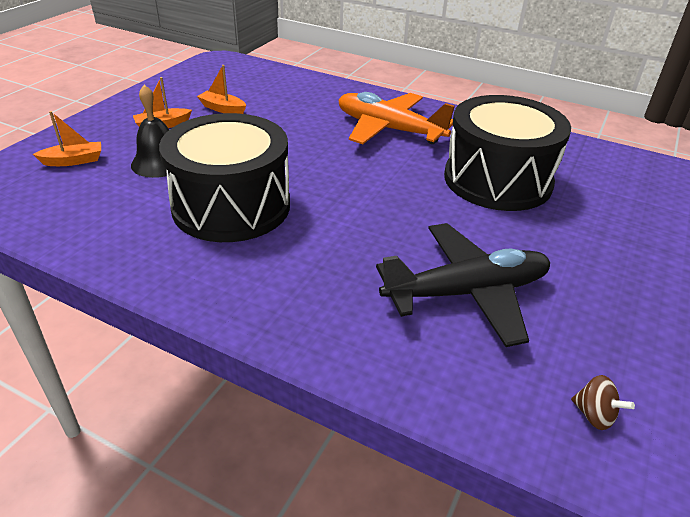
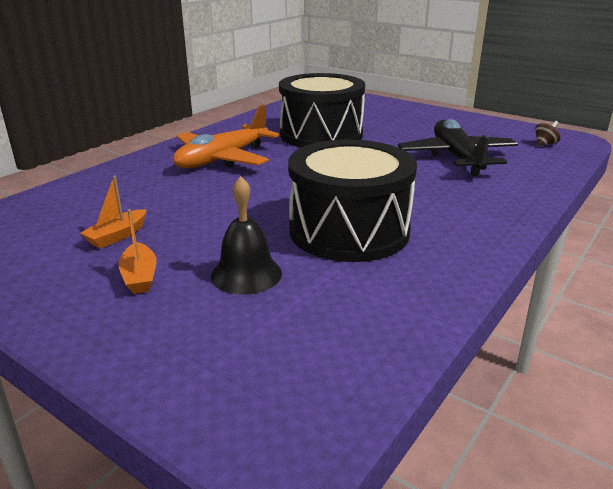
camera: 80 degrees left, 10 degrees down
(74, 161) = (216, 344): orange boat -> none

